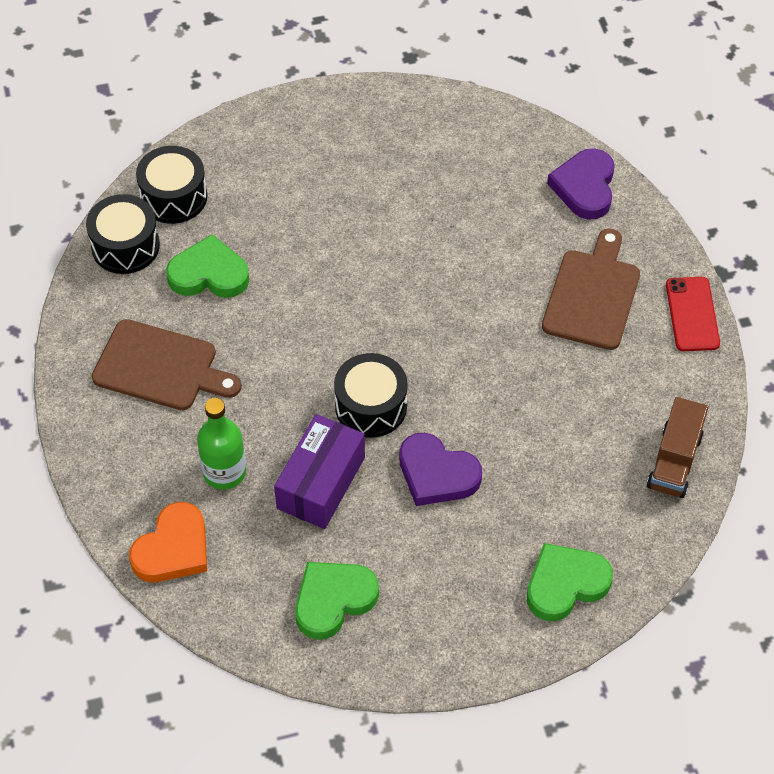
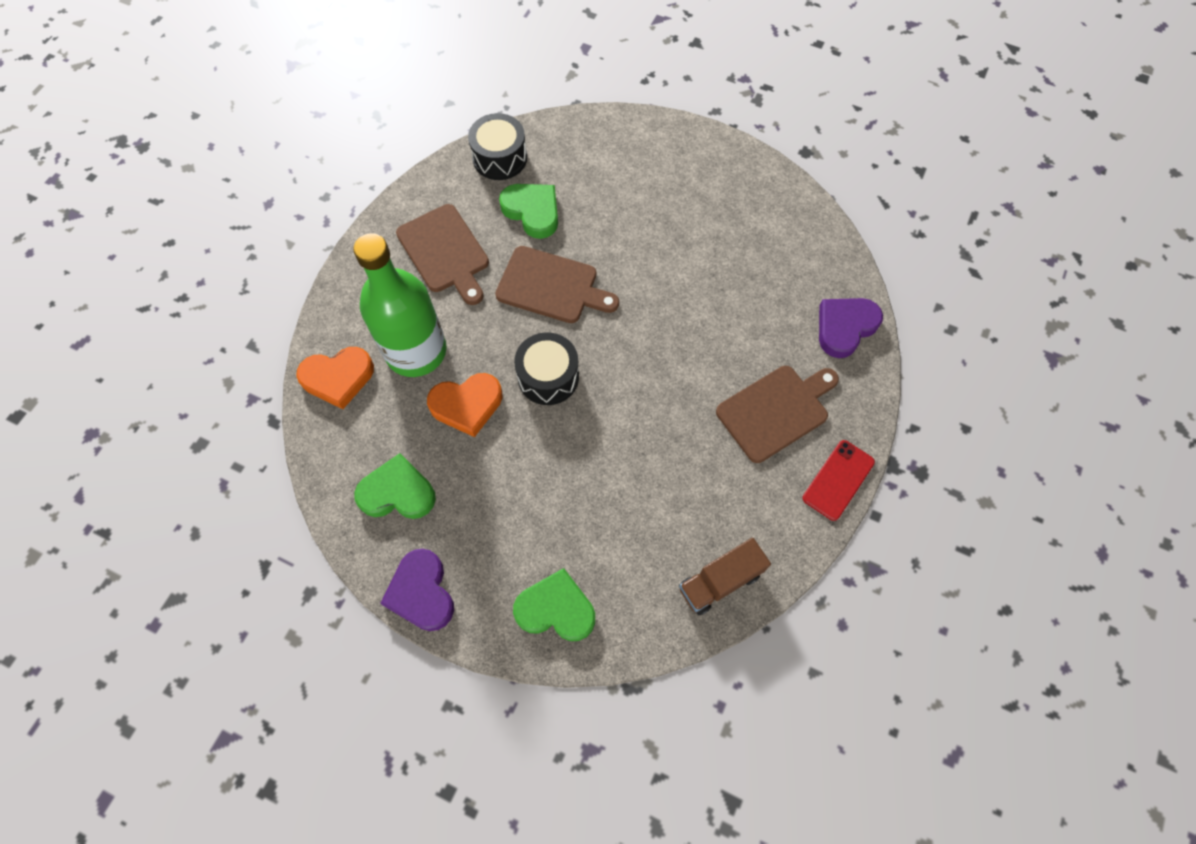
camera: 40 degrees right, 10 degrees up
(174, 197) = (559, 145): black drum -> none
(224, 472) = (416, 351): green bottle -> green bottle, size x1.74
(295, 327) = (552, 286): none -> brown cutting board
(321, 483) = (467, 405): purple box -> orange heart
(437, 474) = (546, 458): purple heart -> purple heart (421, 592)

